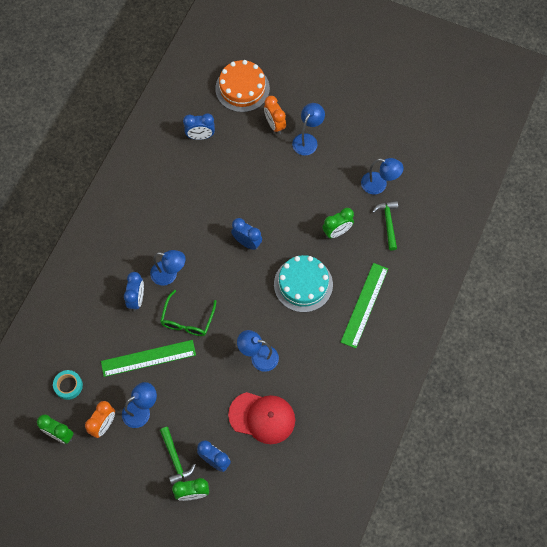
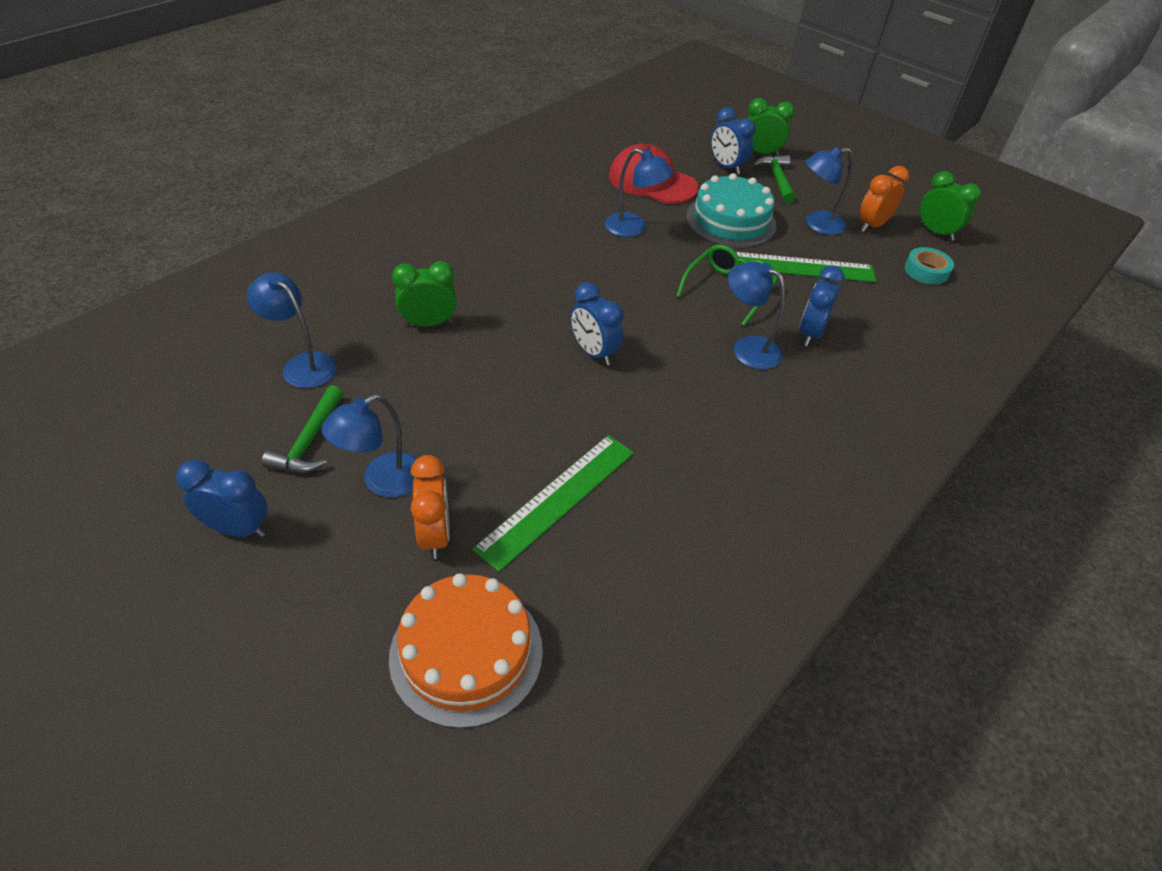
camera: 165 degrees left, 20 degrees down
(200, 136) = (618, 564): blue clock -> blue clock (237, 529)
(303, 284) = (526, 279): turquoise cake -> turquoise cake (730, 221)
(364, 305) = (448, 236): green ruler -> green ruler (557, 499)
(388, 223) = (333, 311): green hammer -> green hammer (309, 441)

